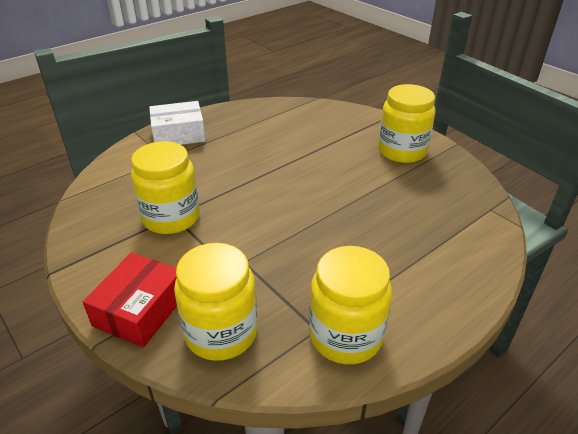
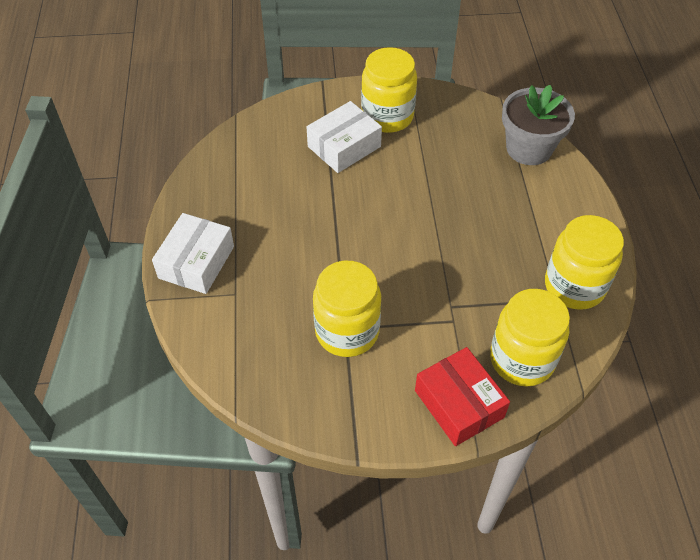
camera: 55 degrees left, 15 degrees up
(346, 146) = (344, 146): none -> white box
(475, 235) = (529, 148): none -> grey flower pot

